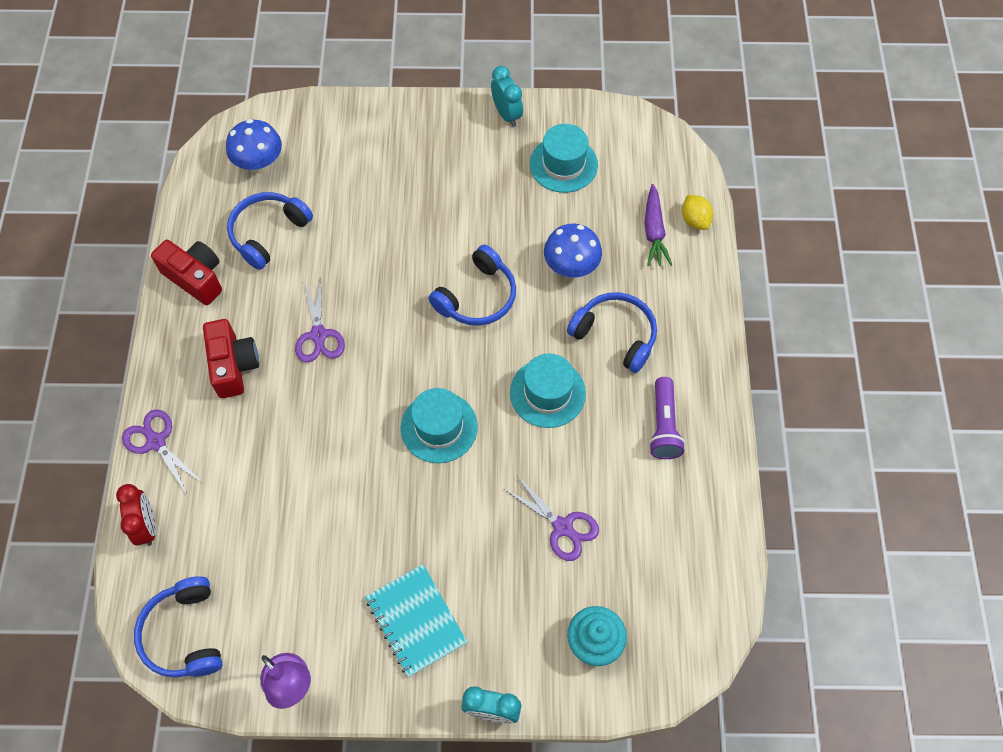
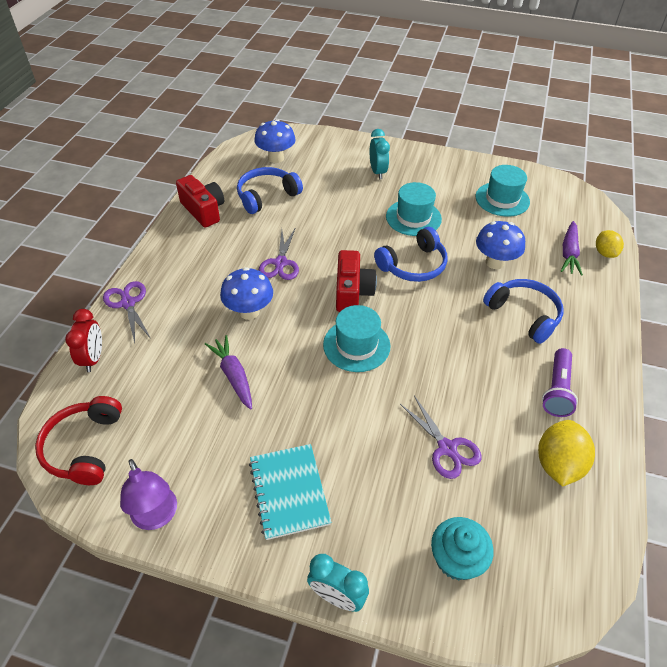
camera: 15 degrees right, 15 degrees down
(184, 634) = (84, 447): blue headphones -> red headphones
(233, 365) = (208, 268): red camera -> red camera (352, 292)
(304, 415) = (249, 312): none -> blue mushroom
(314, 504) = (233, 376): none -> purple carrot
(507, 114) = (465, 164): turquoise clock -> turquoise clock (377, 172)
(547, 393) = (456, 342): turquoise hat -> turquoise hat (413, 218)
(675, 513) = (558, 464): none -> yellow lemon

